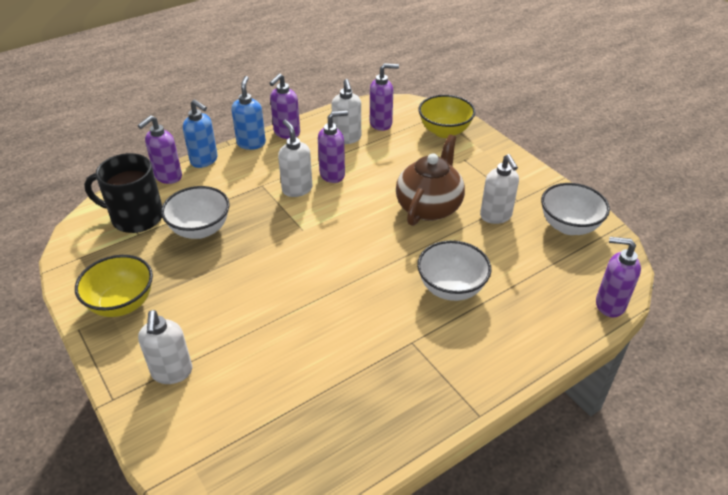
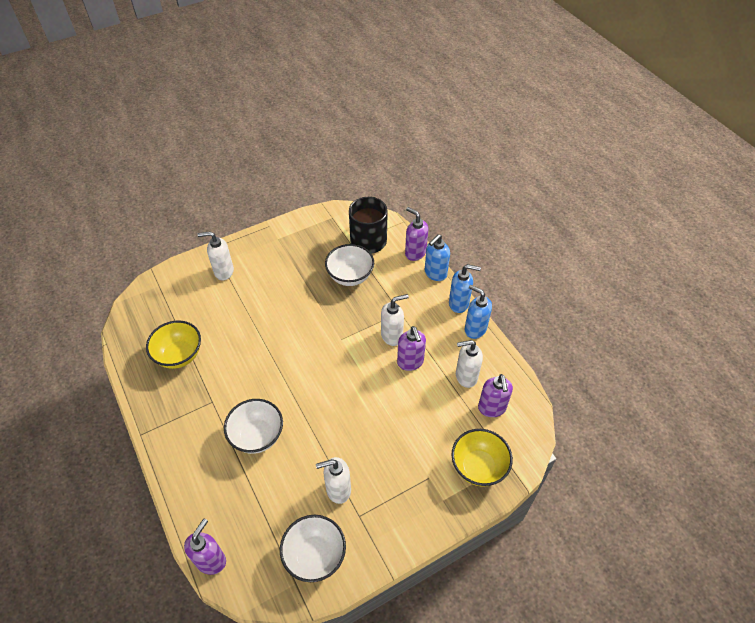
camera: 95 degrees right, 10 degrees up
(122, 303) = (285, 243): yellow bowl -> yellow bowl (179, 355)
(286, 133) = (475, 329): purple soap dispenser -> blue soap dispenser
(429, 207) = (358, 434): brown teapot -> none

